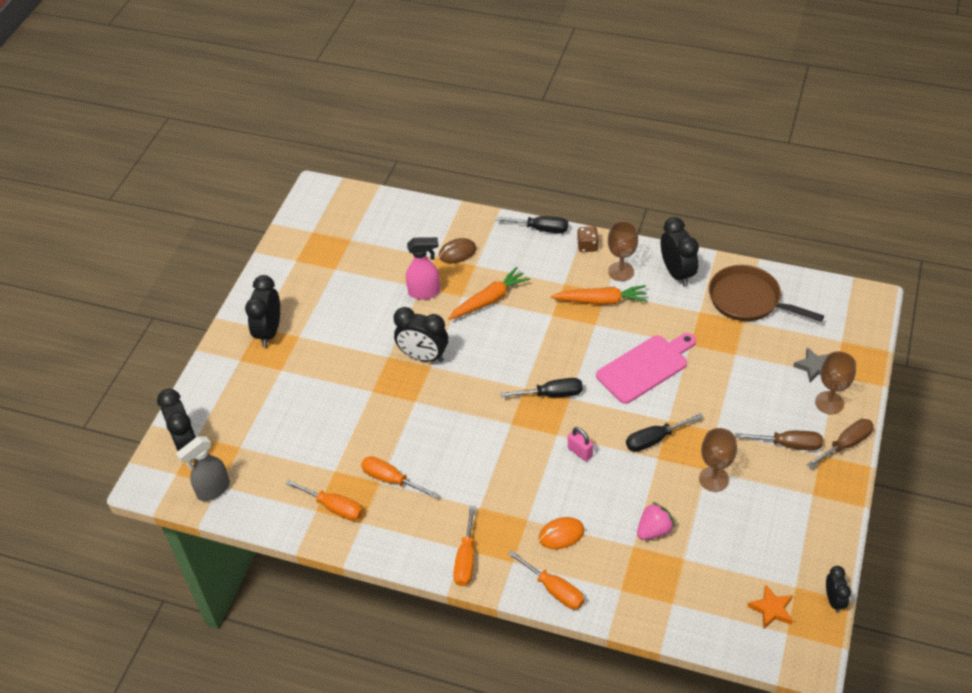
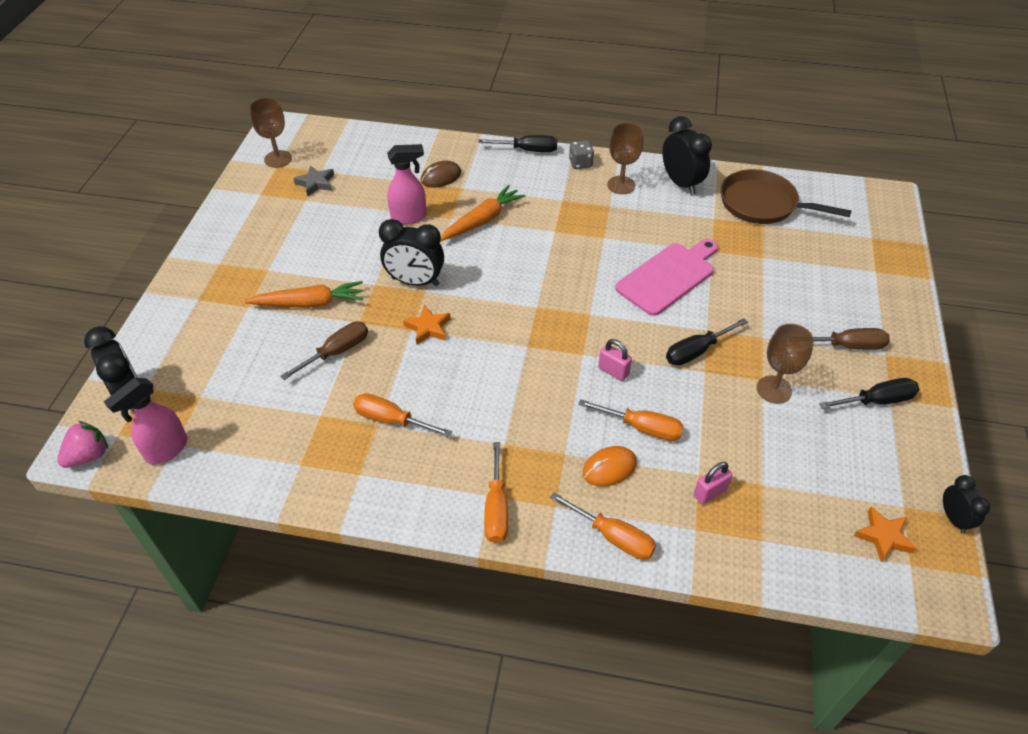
camera: 10 degrees left, 0 degrees up
(213, 490) = (166, 450): grey spray bottle -> pink spray bottle
(269, 332) = (232, 267): black clock -> none
(334, 507) = (322, 458): orange screwdriver -> orange screwdriver (642, 428)
(430, 400) = (428, 328): none -> orange star
(552, 394) = (569, 311): black screwdriver -> black screwdriver (877, 401)
(587, 246) = (580, 163): brown dice -> grey dice
(601, 301) = (606, 214): orange carrot -> orange carrot (309, 303)
(639, 561) = (710, 492): none -> pink padlock
(654, 530) = (719, 453): pink strawberry -> pink strawberry (89, 456)
(814, 367) = (851, 264): grey star -> grey star (316, 183)
(829, 403) = (878, 299): brown goblet -> brown goblet (278, 159)
(845, 444) = (910, 341): brown screwdriver -> brown screwdriver (337, 352)

